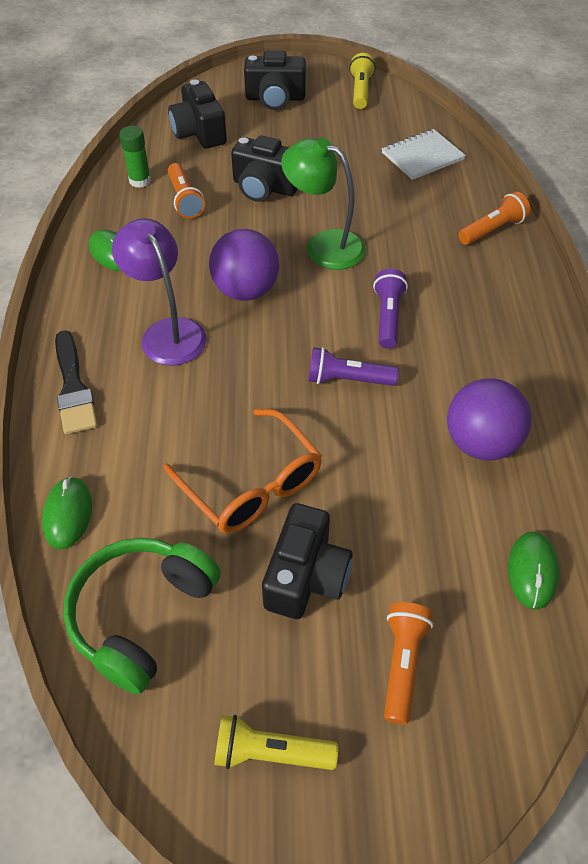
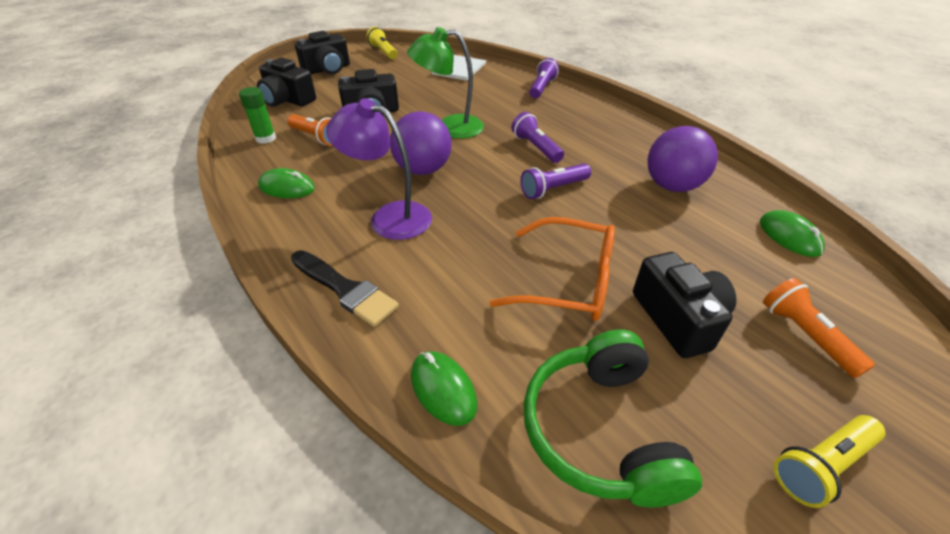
camera: 35 degrees left, 10 degrees down
(492, 230) = (542, 88): orange flashlight -> purple flashlight

